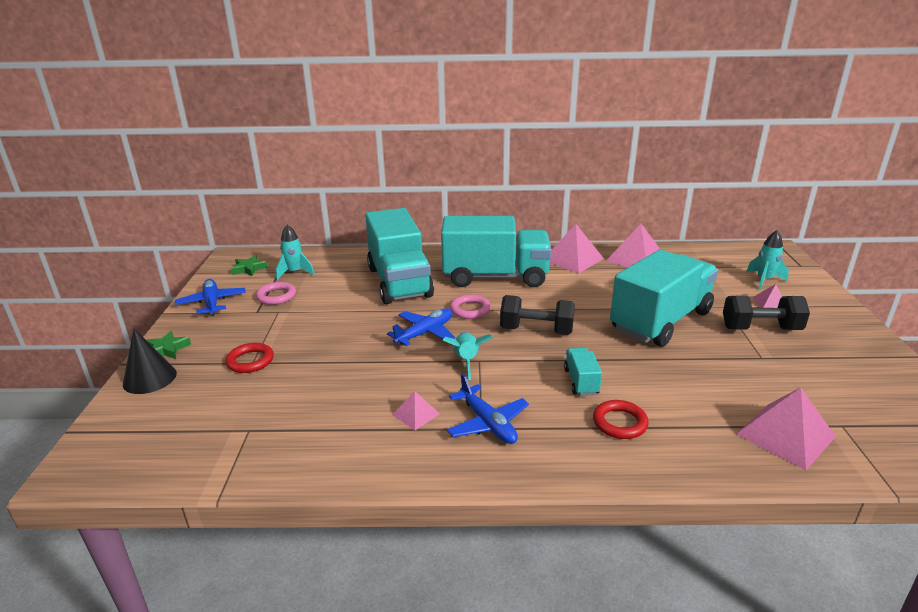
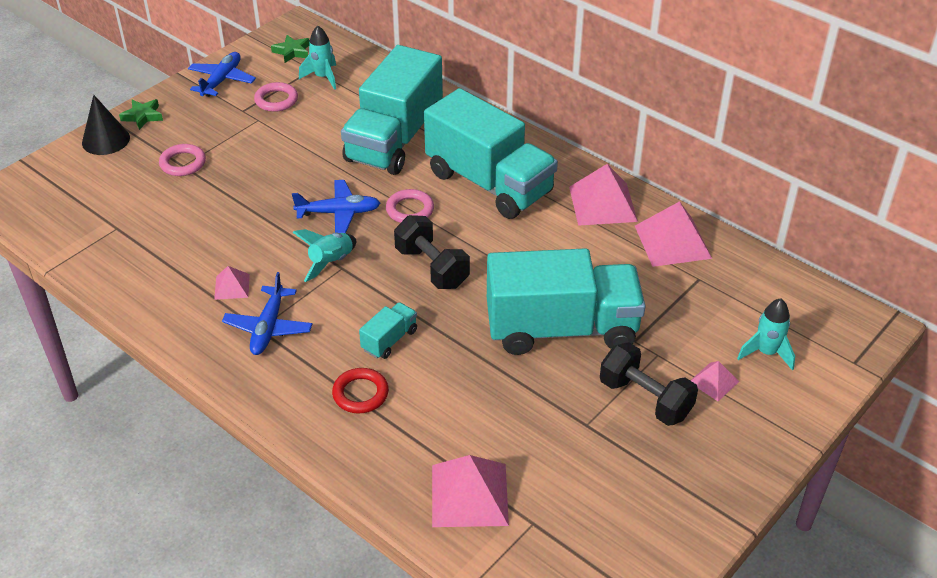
camera: 40 degrees right, 15 degrees up
(250, 361) = (183, 163): red ring -> pink ring

